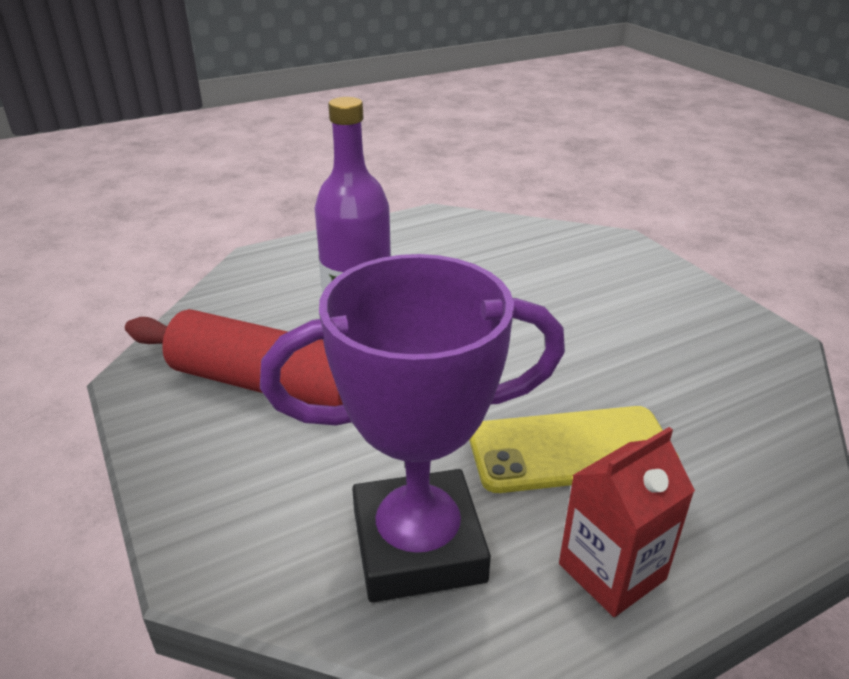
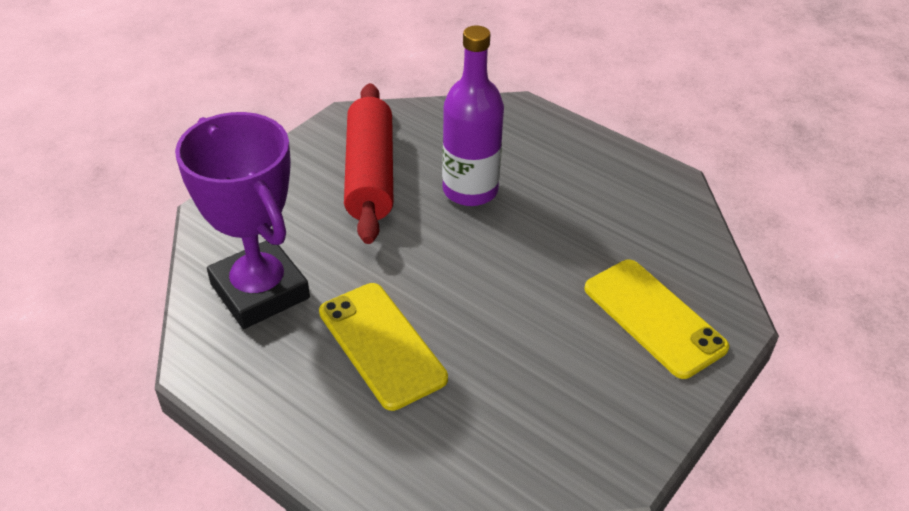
camera: 65 degrees right, 10 degrees up
(600, 273) = (654, 318): none -> yellow phone
(612, 571) = (274, 387): red carton -> none

